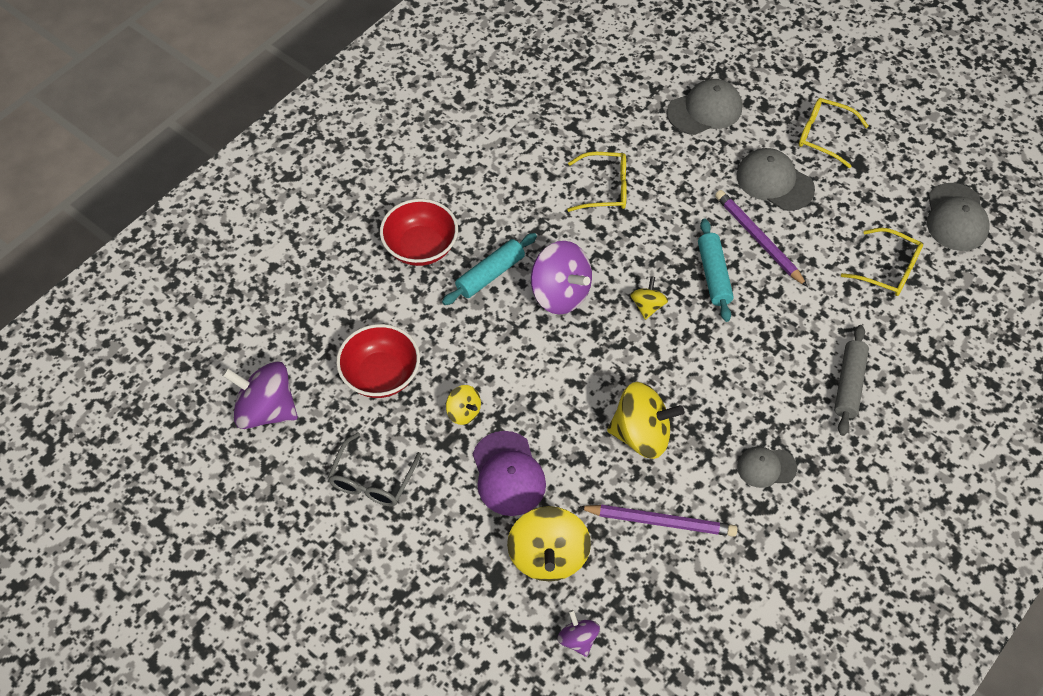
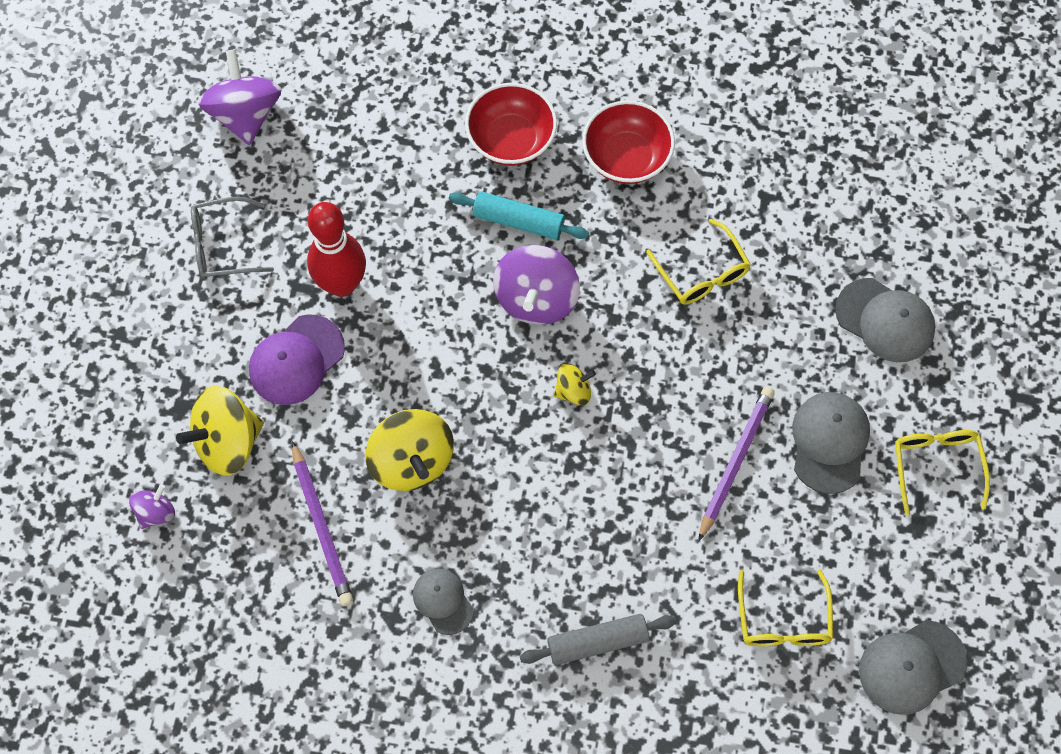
camera: 60 degrees right, 10 degrees up
(381, 375) = (340, 189): red bowl -> red bowl (626, 158)
(463, 412) = (342, 284): yellow spinning top -> red bowling pin
(714, 275) = (656, 438): turquoise rolling pin -> none

